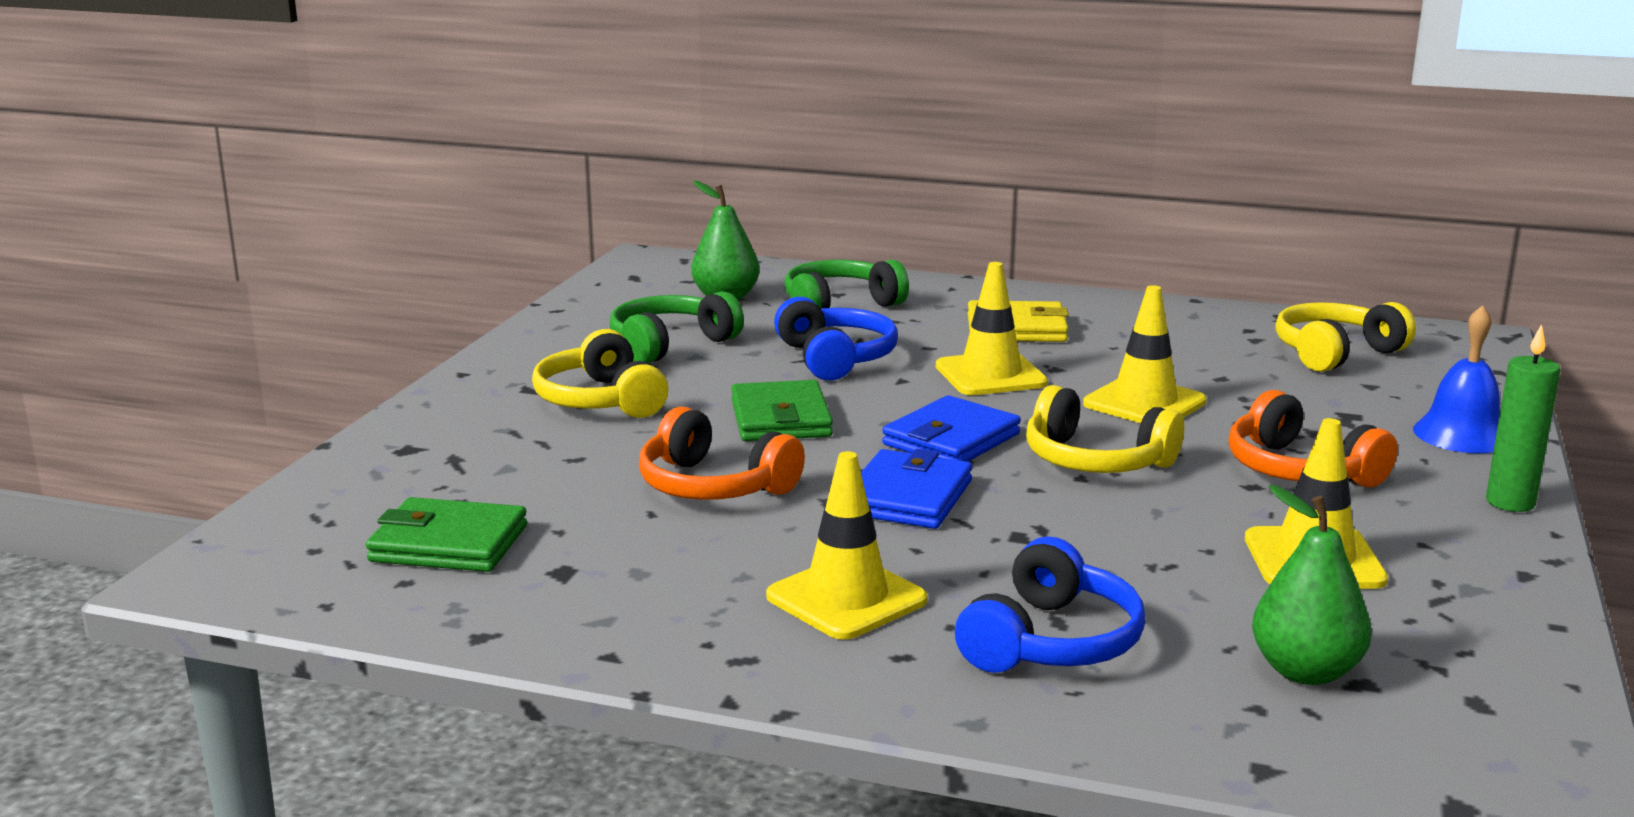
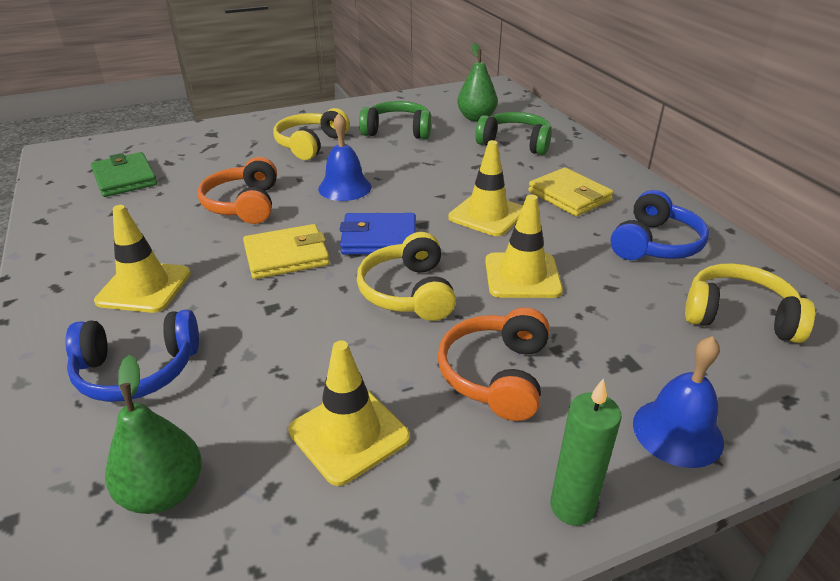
camera: 50 degrees right, 15 degrees up
(781, 419) = (345, 187): green wallet -> blue bell
(835, 358) = (442, 169): blue headphones -> blue headphones (654, 244)
(907, 497) = (286, 256): blue wallet -> yellow wallet

